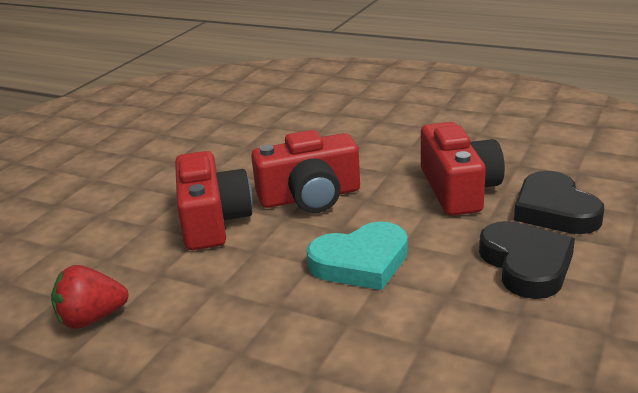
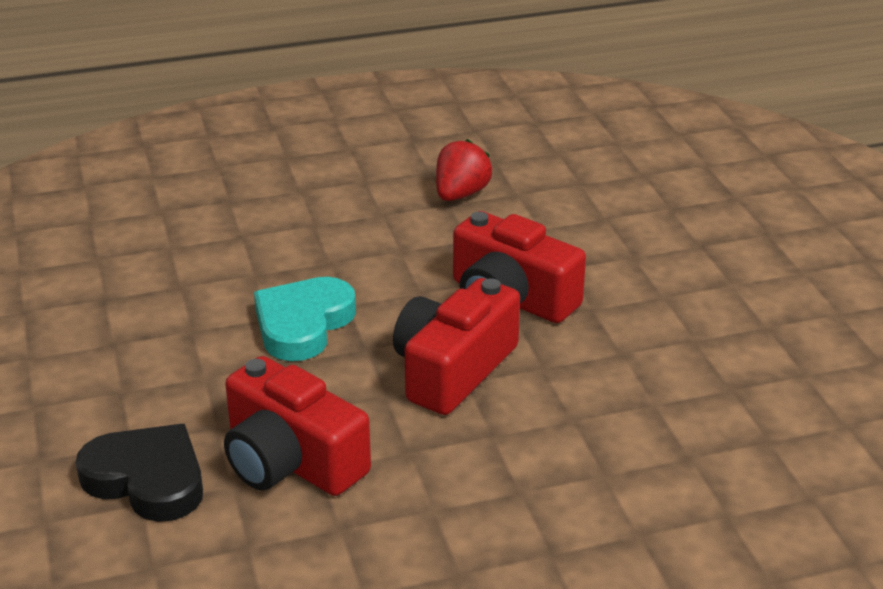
camera: 135 degrees right, 5 degrees up
(526, 264) = (137, 391): black heart -> none

